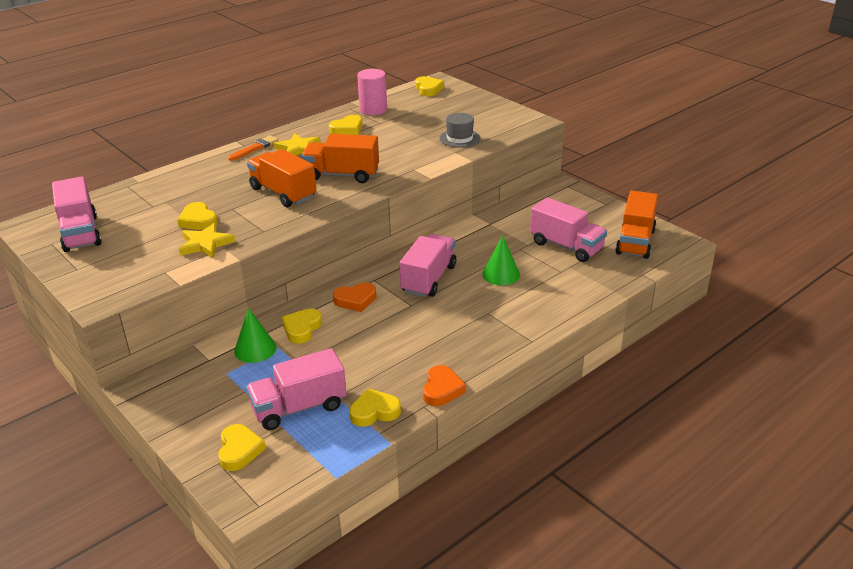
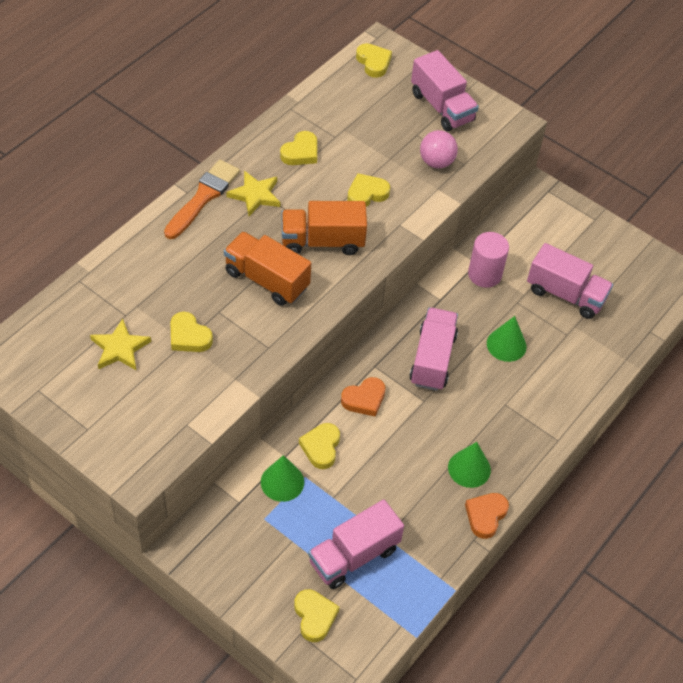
camera: 15 degrees left, 20 degrees up
(80, 233) = (63, 370): pink truck -> pink truck (442, 107)
(205, 244) = (213, 375): yellow star -> yellow star (120, 348)
(255, 148) = (203, 197): orange brush -> orange brush, size x1.59
(373, 110) = (319, 110): pink cylinder -> pink cylinder (484, 274)
(374, 412) = (428, 552): yellow heart -> yellow heart (366, 194)
(437, 354) = (469, 468): none -> green cone
(442, 389) = (485, 516): orange heart -> orange heart turned 150 degrees counterclockwise
(459, 138) = (436, 162): grey hat -> pink ball
(635, 242) = (635, 280): orange truck -> none

